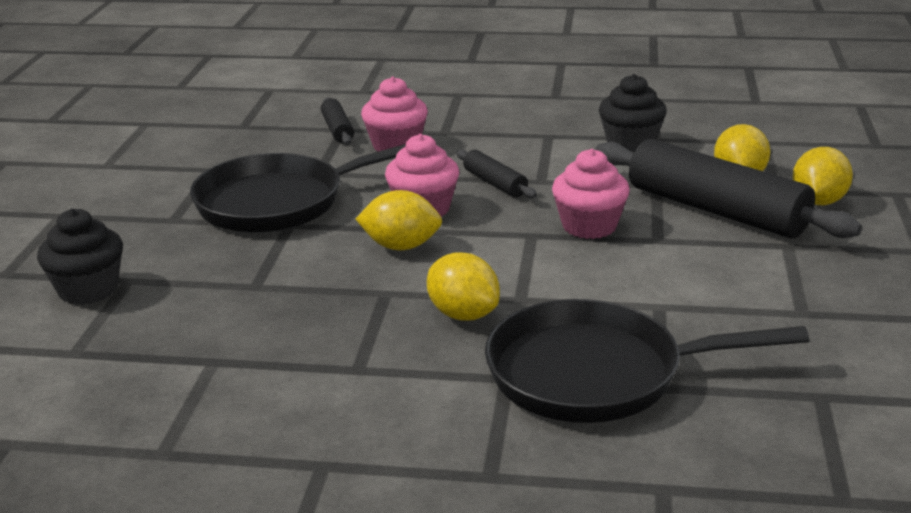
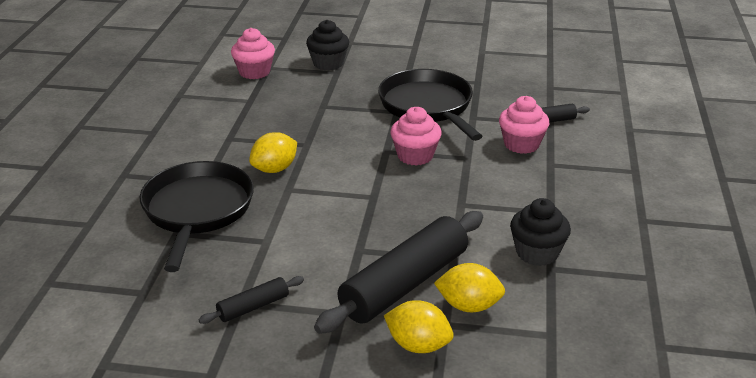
camera: 90 degrees right, 5 degrees up
(401, 246) = (362, 148): yellow lemon -> none
(494, 183) = (456, 184): black rolling pin -> black rolling pin (253, 307)
(589, 226) = (383, 221): pink cupcake -> pink cupcake (254, 72)

